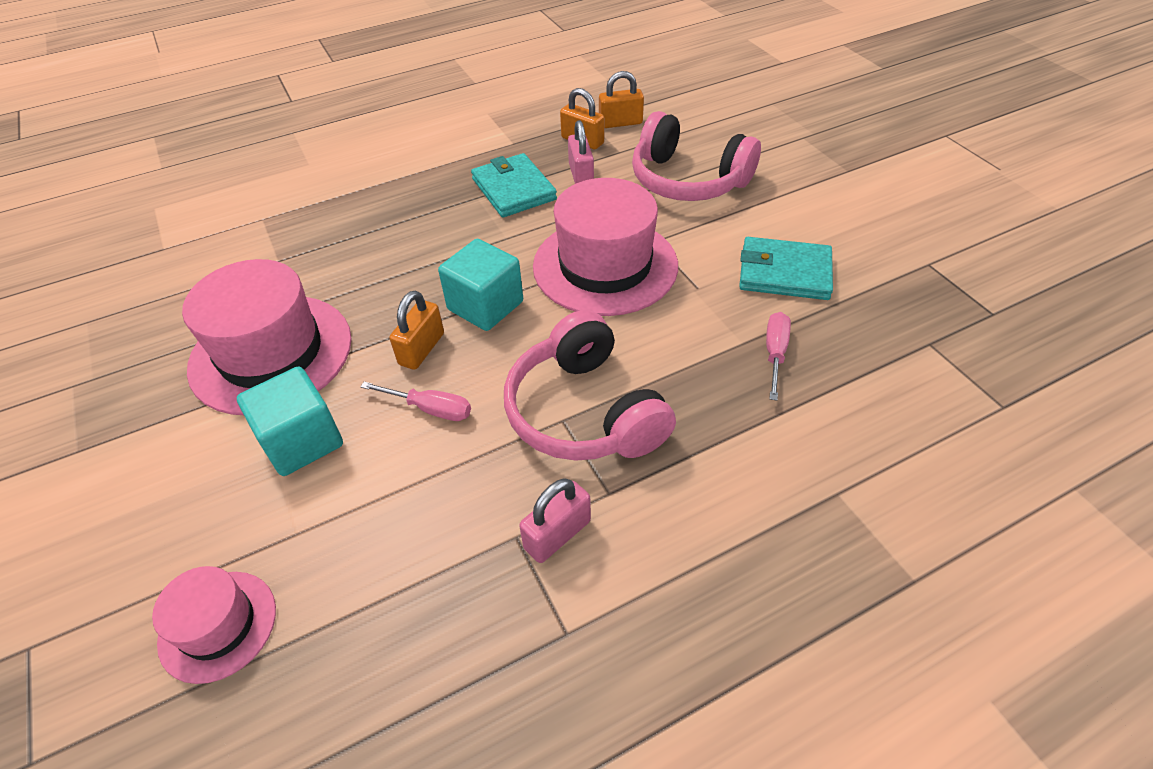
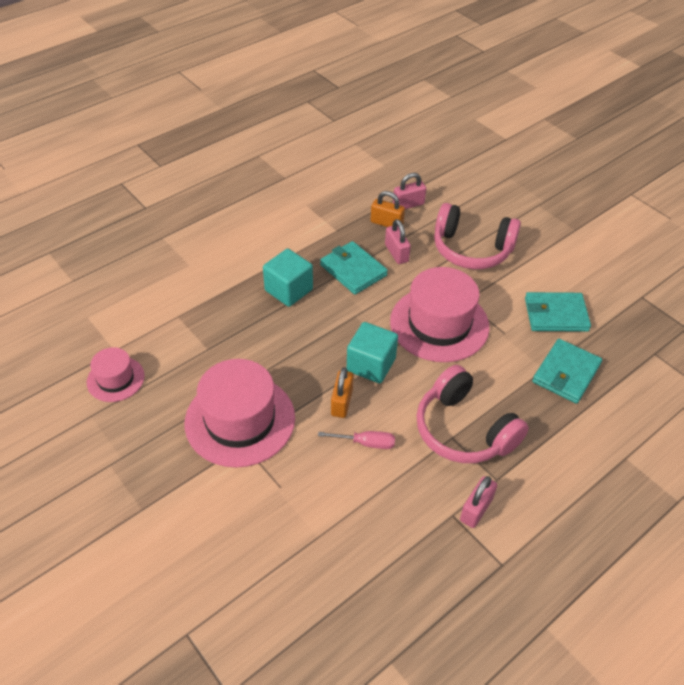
camera: 15 degrees left, 0 degrees up
(218, 625) = (298, 599): pink hat -> pink hat (115, 379)
(302, 441) = (292, 477): turquoise cube -> turquoise cube (288, 290)
(620, 123) = (408, 205): orange padlock -> pink padlock
(775, 353) = (566, 373): pink screwdriver -> turquoise wallet

